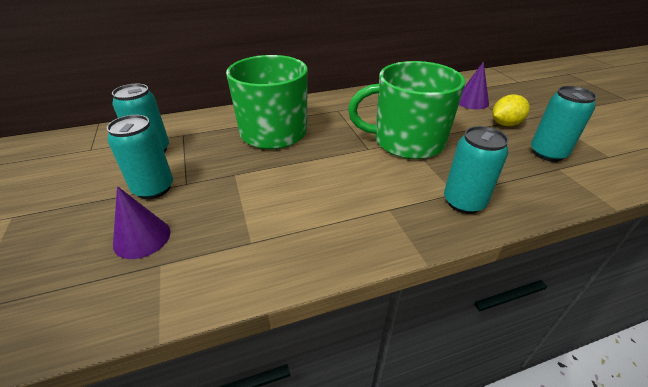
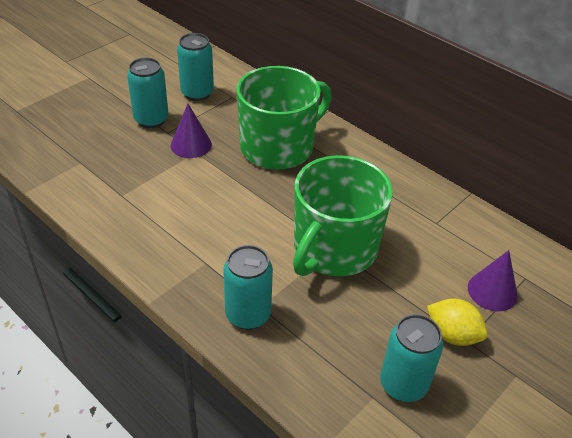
camera: 60 degrees right, 5 degrees up
(142, 238) = (99, 142): purple cone -> purple cone (191, 145)
(407, 141) = (334, 249): green mug -> green mug turned 120 degrees counterclockwise

